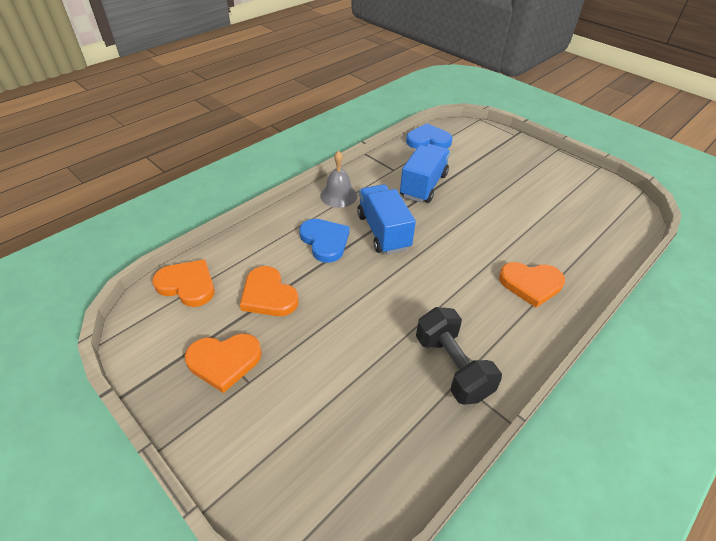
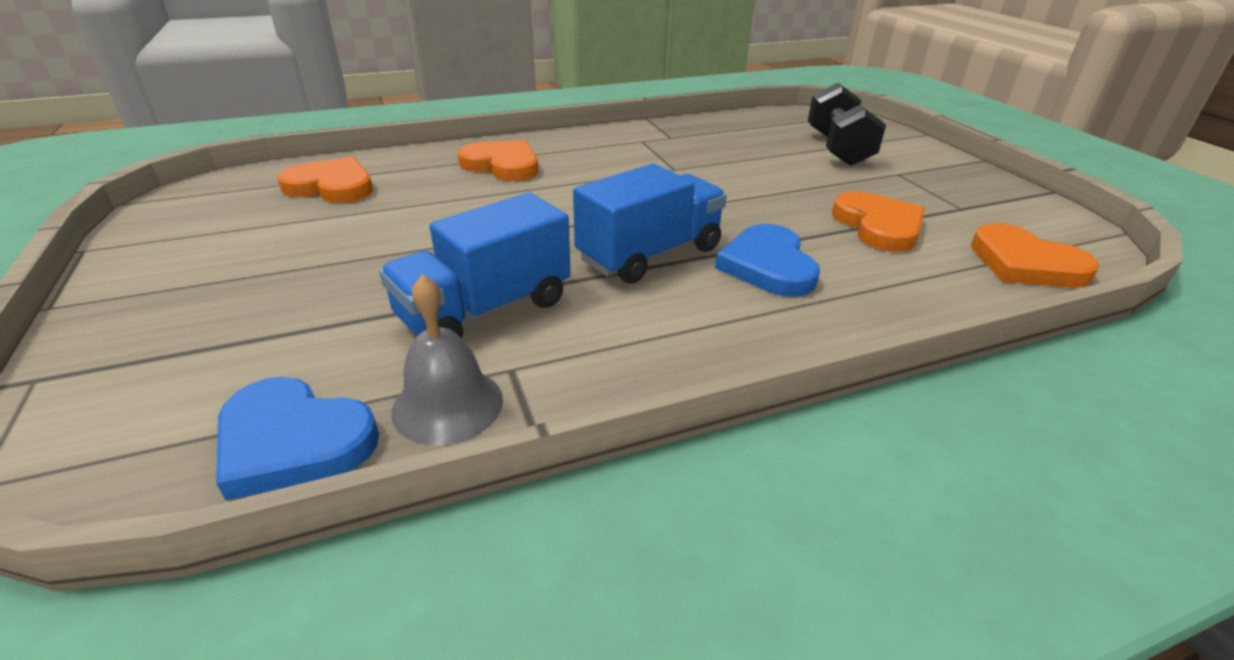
camera: 155 degrees left, 10 degrees down
(224, 361) = (932, 189): orange heart -> orange heart (331, 186)
(338, 195) = (701, 339): grey bell -> grey bell (448, 405)
(383, 231) = (650, 254): blue truck -> blue truck turned 135 degrees counterclockwise
(452, 367) = (668, 143): black dumbbell -> black dumbbell (838, 148)

